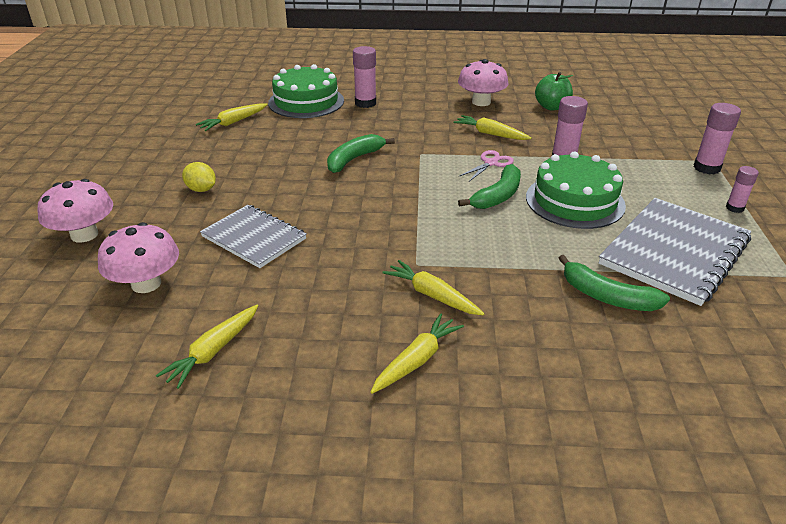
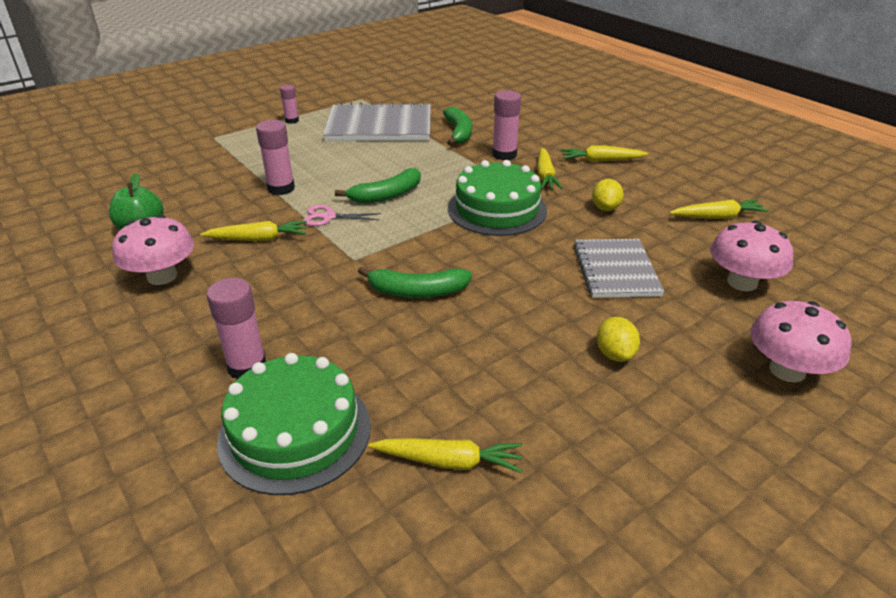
camera: 130 degrees left, 0 degrees up
(328, 291) = (605, 208): none -> yellow lemon
(490, 134) = (258, 239): yellow carrot -> yellow carrot turned 90 degrees counterclockwise
(498, 196) = (386, 195): green banana -> green banana turned 150 degrees clockwise
(575, 201) = (352, 167): green cake -> green cake (497, 209)
(706, 168) = (231, 137): pink glue stick -> pink glue stick (504, 155)

